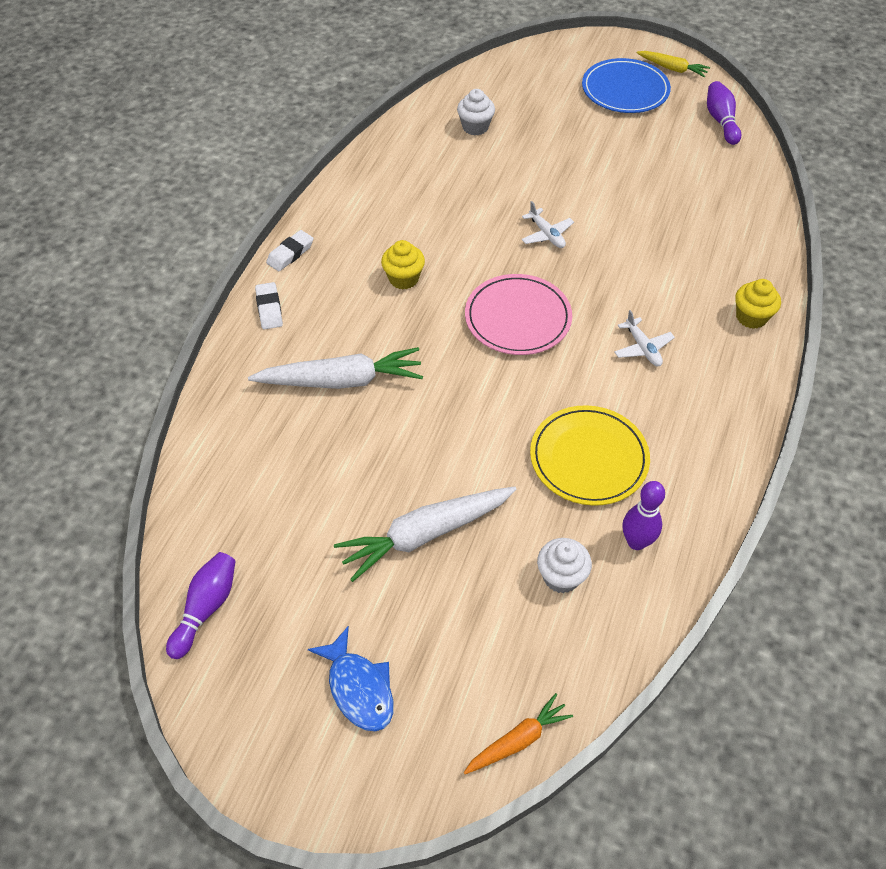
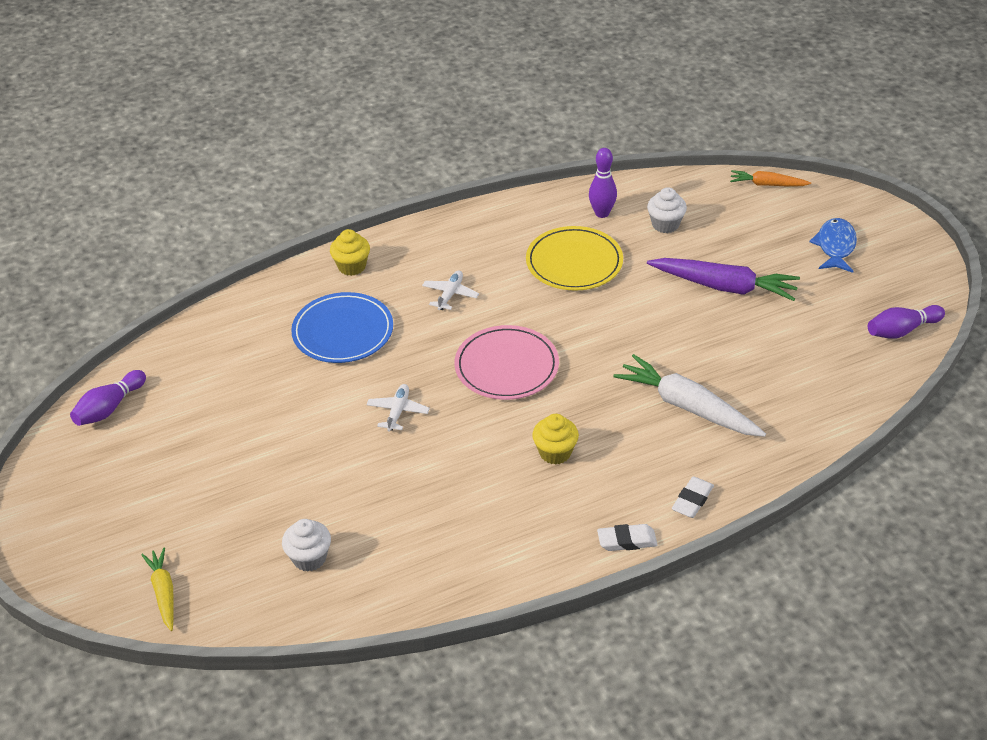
camera: 135 degrees left, 10 degrees down
(425, 534) = (724, 287): white carrot -> purple carrot
(625, 90) = (124, 497): blue plate -> blue plate (343, 331)
(672, 69) = (48, 488): yellow carrot -> yellow carrot (163, 592)

